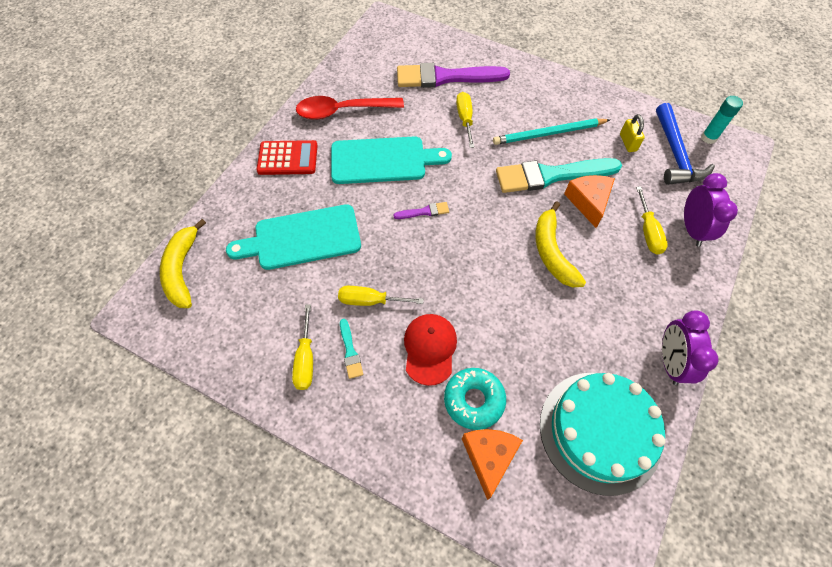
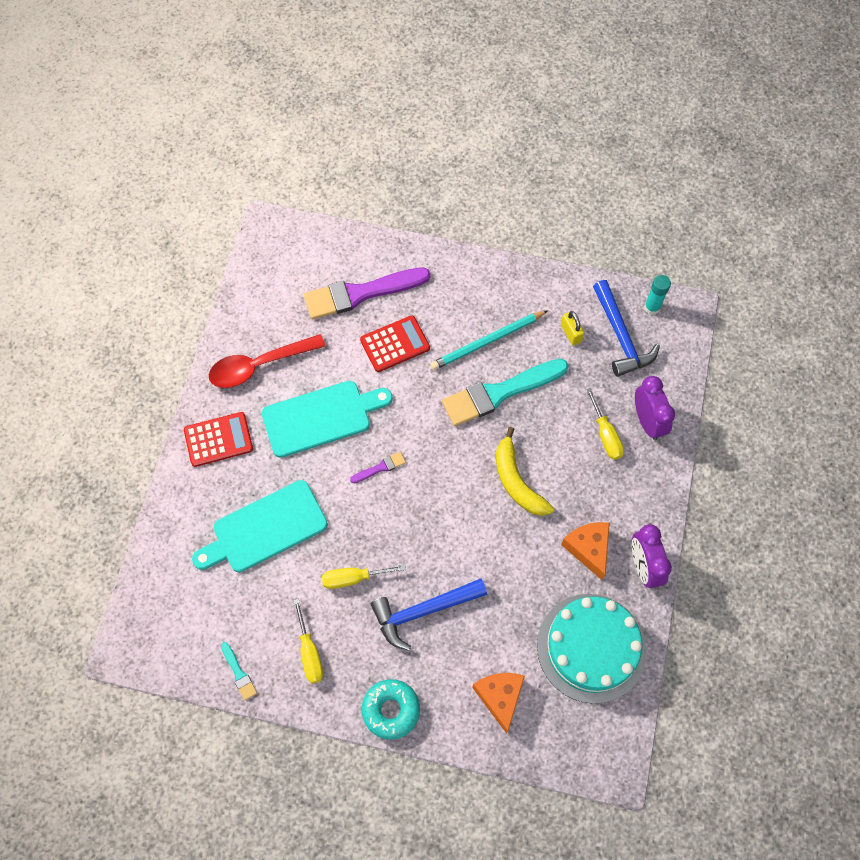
camera: 15 degrees left, 5 degrees up
(182, 270) = (155, 594): yellow banana -> none
(350, 351) = (349, 634): turquoise brush -> turquoise brush (239, 673)
(430, 349) = (423, 611): red cap -> blue hammer
(465, 119) = (395, 344): yellow screwdriver -> red calculator
(474, 400) = (475, 649): turquoise donut -> turquoise donut (391, 710)
(588, 202) = (542, 415): orange cheese -> orange cheese (588, 549)

